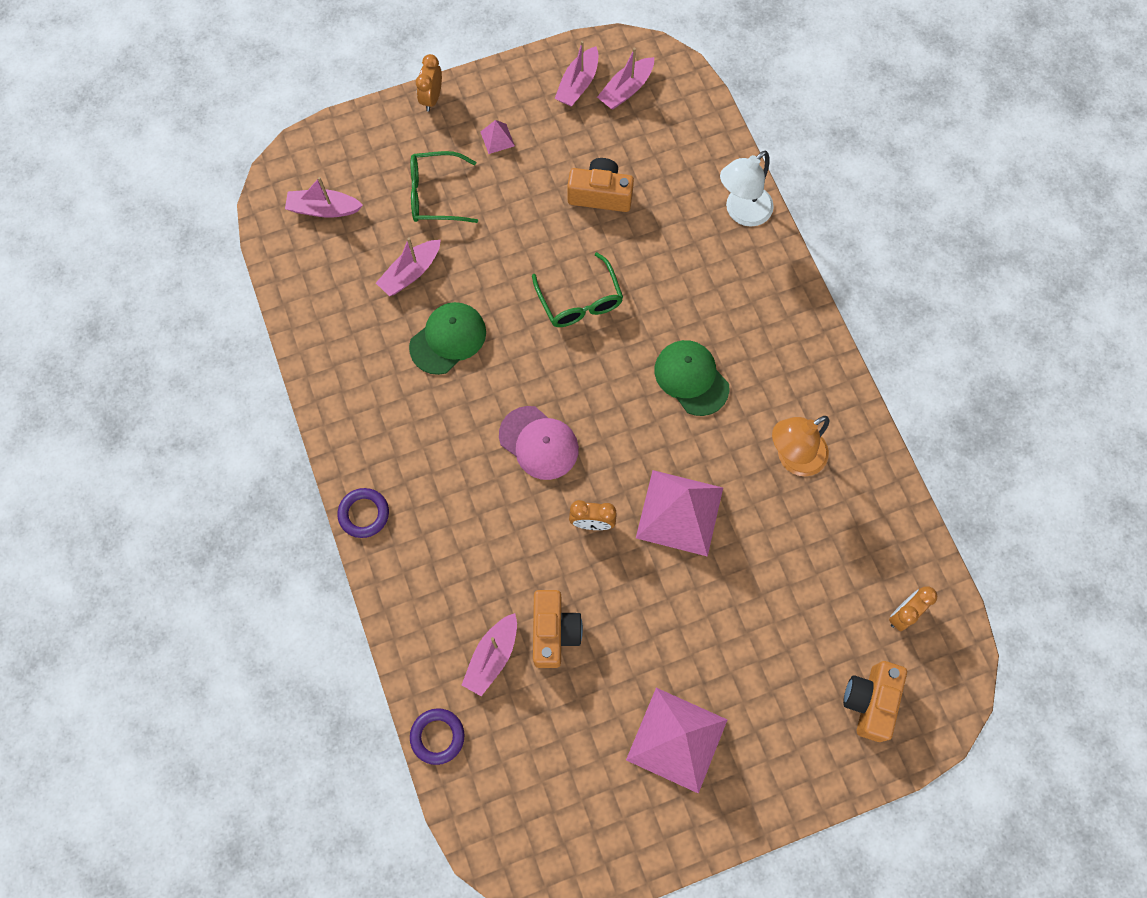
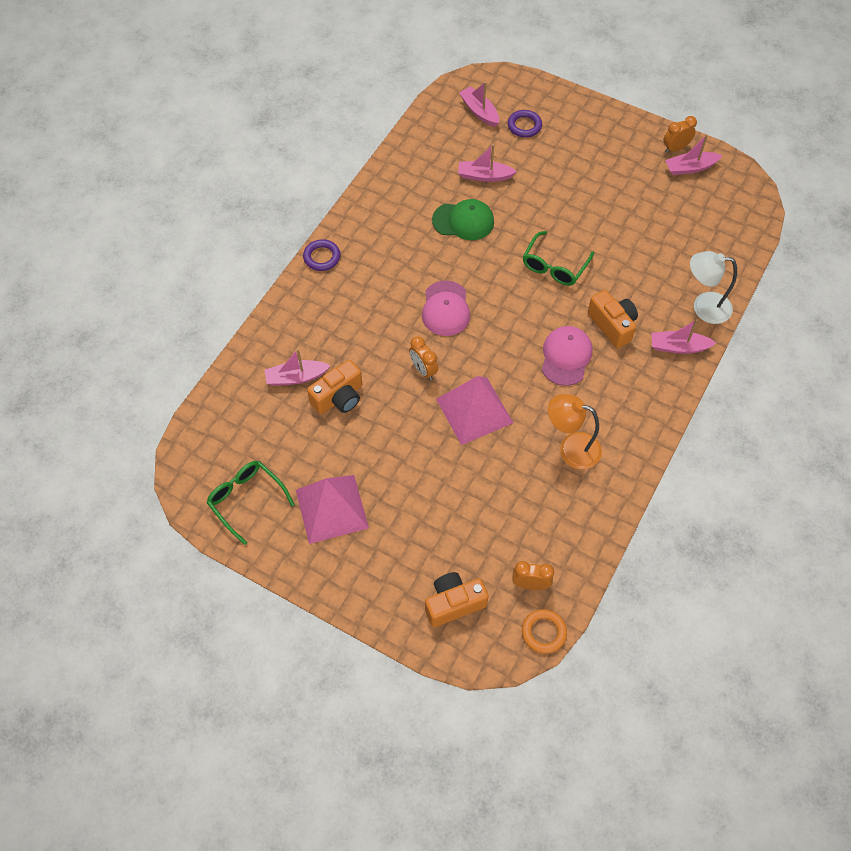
camera: 50 degrees right, 10 degrees down
(432, 98) = (600, 109): orange clock -> orange clock (675, 148)
(435, 195) = (543, 153): green glasses -> green glasses (246, 500)
(437, 736) = (226, 384): purple ring -> purple ring (524, 126)
(497, 139) = (611, 155): pink pyramid -> none
(600, 195) = (632, 228): orange camera -> orange camera (612, 325)
(626, 90) = (715, 193): pink boat -> pink boat (678, 347)
(691, 378) = (566, 357): green cap -> pink cap
(960, 642) = (543, 632): none -> orange ring

